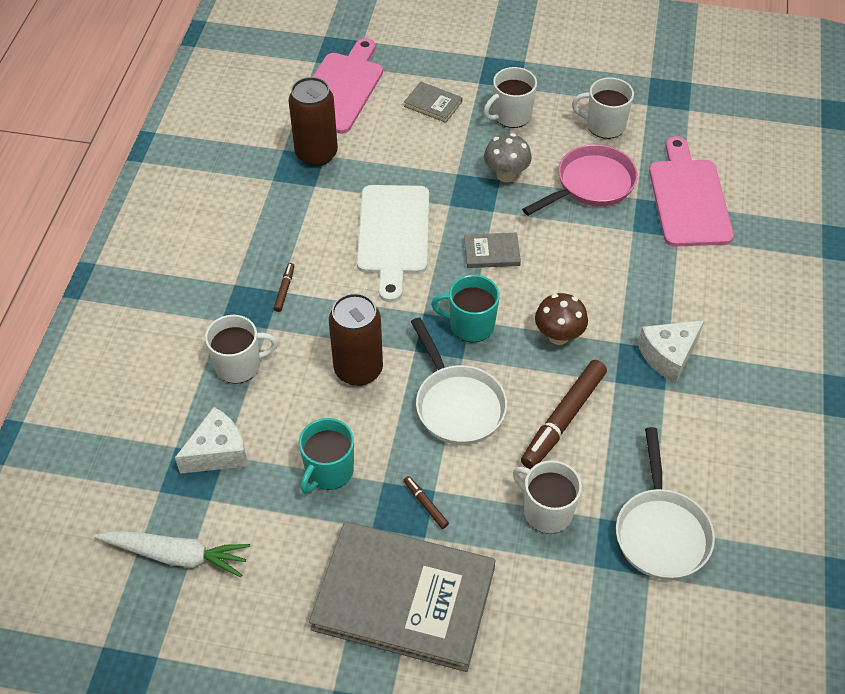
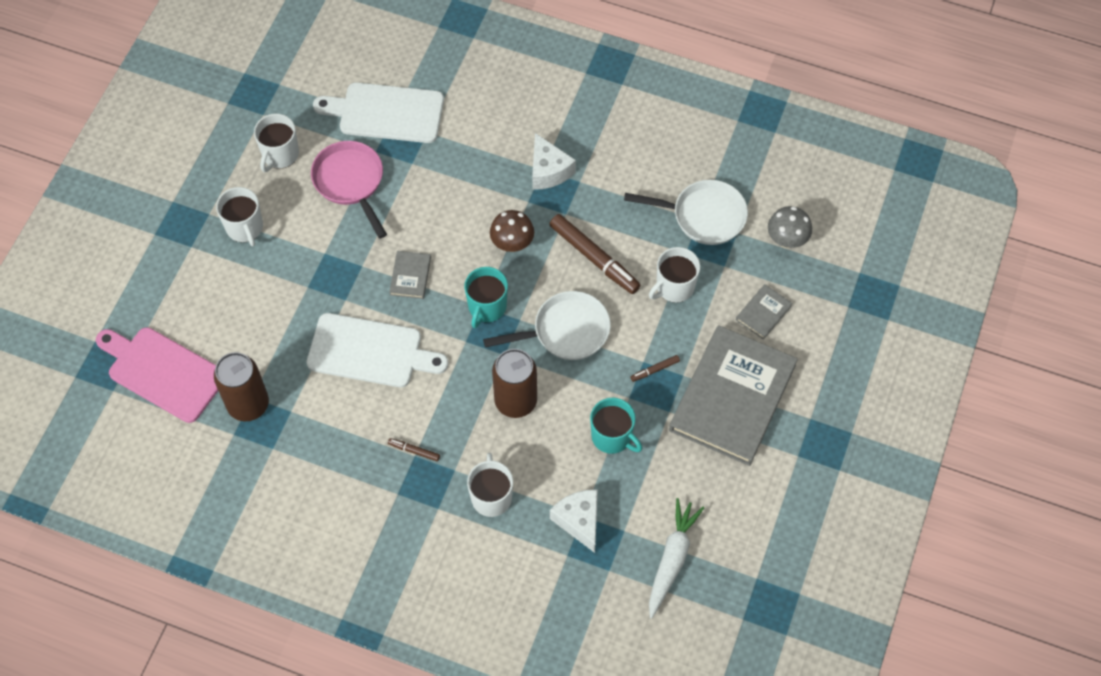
camera: 80 degrees left, 10 degrees up
(433, 104) = (209, 291): grey book -> grey book (763, 313)
(506, 175) = (320, 247): grey mushroom -> grey mushroom (786, 240)
(688, 198) = (386, 113): pink cutting board -> white cutting board

